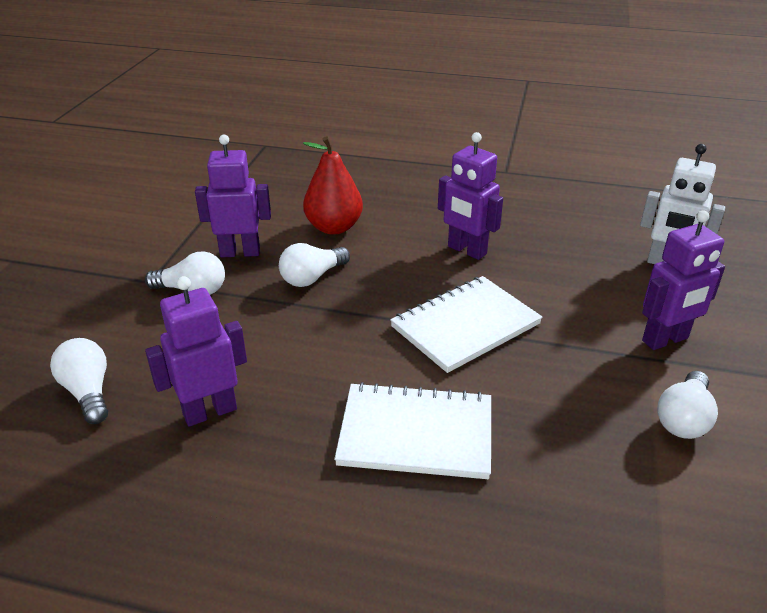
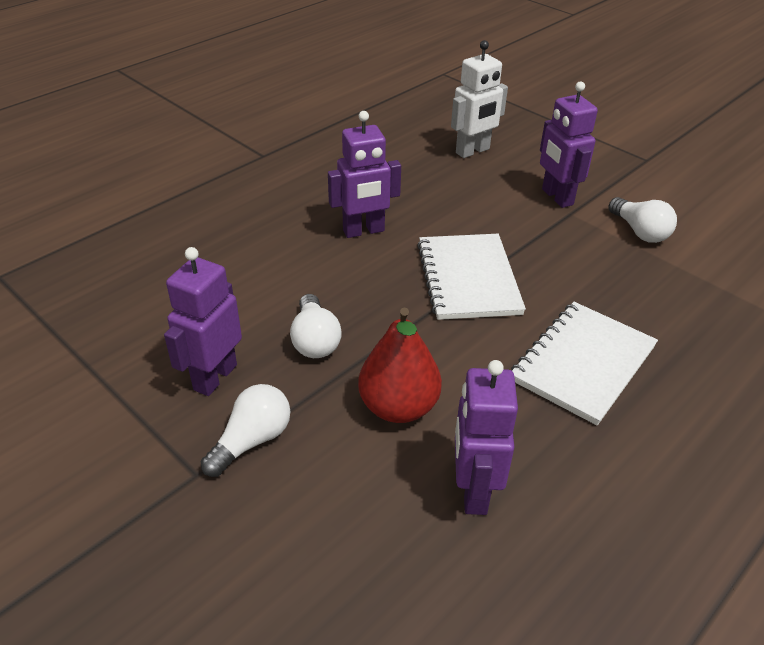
camera: 60 degrees left, 5 degrees up
(88, 392) = (371, 592): white light bulb -> none
(334, 227) = (240, 292): red pear -> red pear (398, 407)
(665, 340) = (557, 197): purple robot -> purple robot turned 150 degrees clockwise

